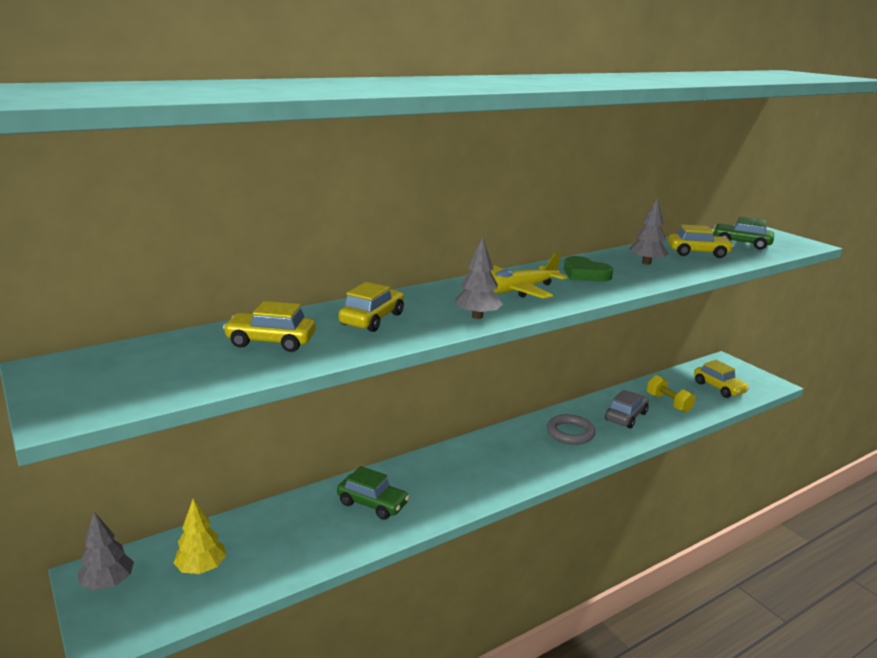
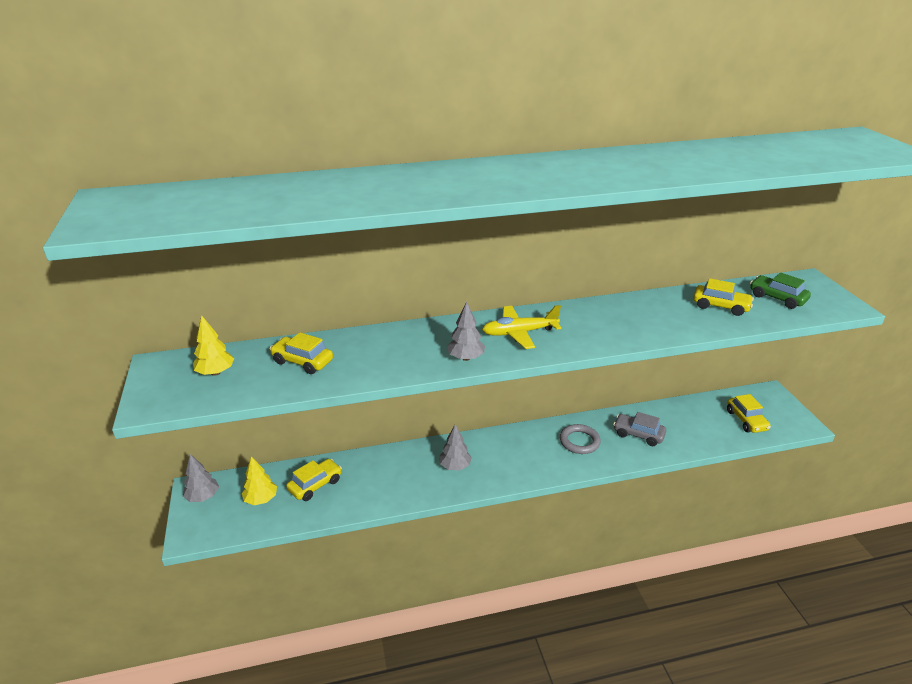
camera: 20 degrees right, 10 degrees up
(150, 366) = (216, 372): none -> yellow tree
(372, 319) = (385, 349): yellow car -> yellow car (315, 485)
(372, 503) = (393, 474): green car -> none
(585, 274) = (591, 320): green heart -> none
(626, 416) = (638, 434): grey car -> grey car turned 120 degrees counterclockwise
(646, 263) = (659, 313): grey tree -> grey tree (455, 466)
(668, 403) = (686, 428): yellow dumbbell -> none

